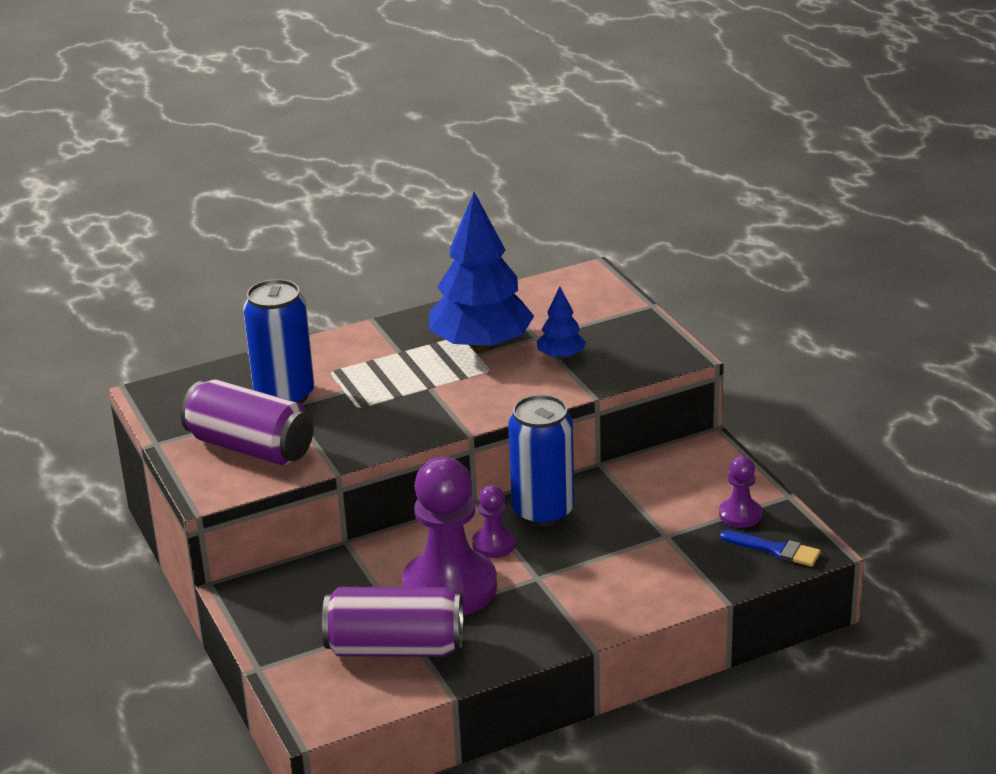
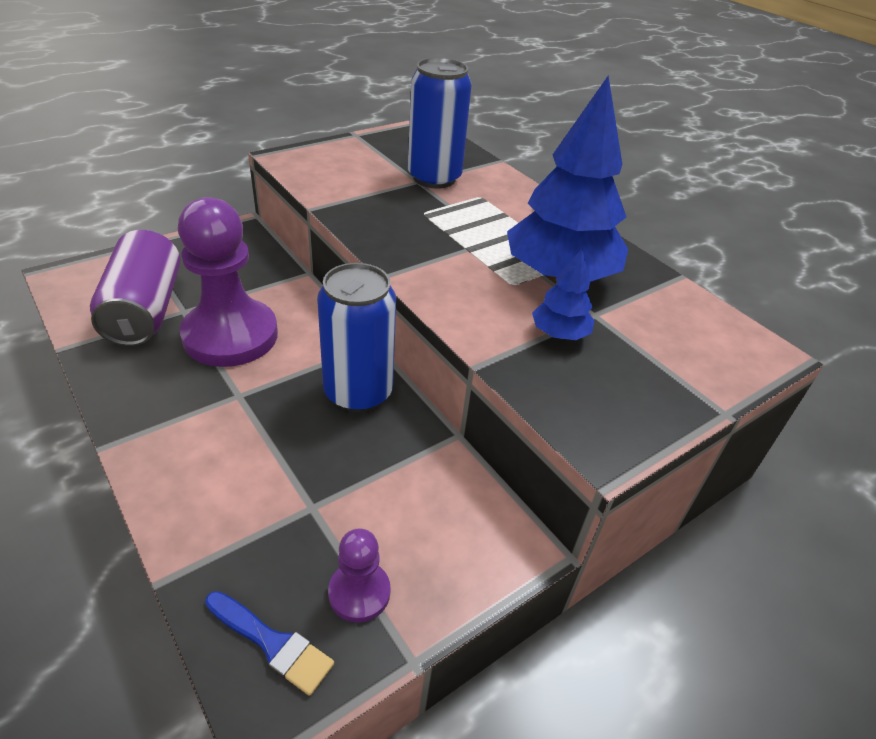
camera: 75 degrees right, 10 degrees up
(250, 447) = (351, 169): purple can -> none
(494, 544) = (299, 360): purple pawn -> none
(775, 550) = (272, 643): blue brush -> blue brush turned 75 degrees counterclockwise

